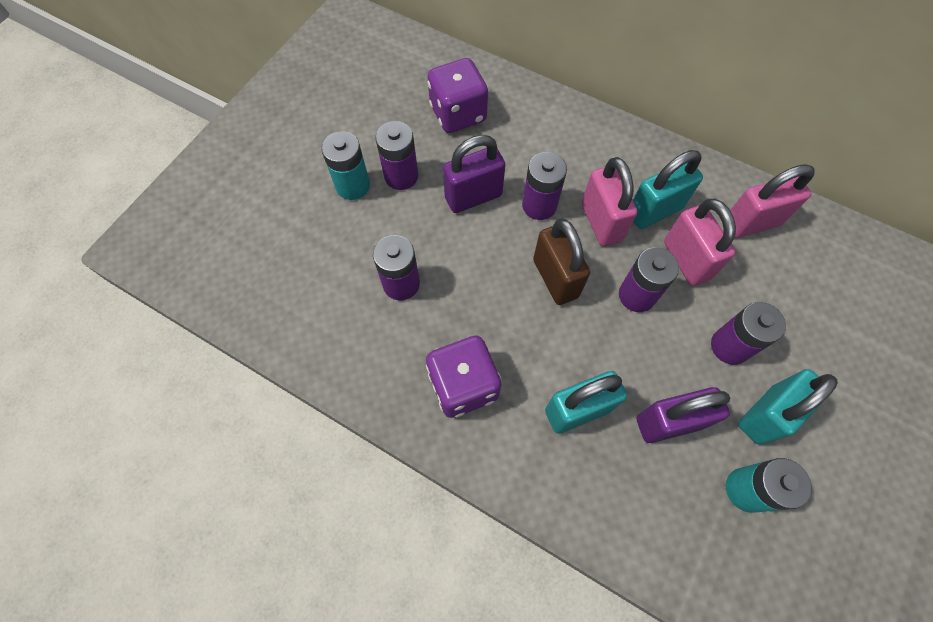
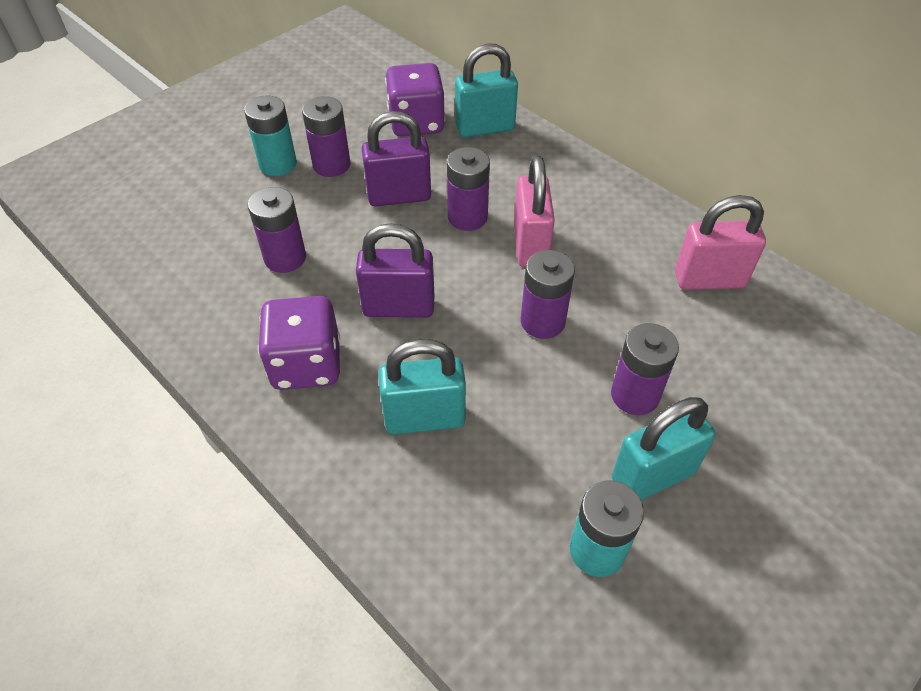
camera: 15 degrees right, 15 degrees down
(555, 278) = (455, 287): brown padlock -> none
(654, 211) = (597, 247): turquoise padlock -> turquoise padlock (485, 128)
(668, 422) = (528, 455): purple padlock -> purple padlock (398, 307)
(686, 260) = (616, 300): pink padlock -> none

